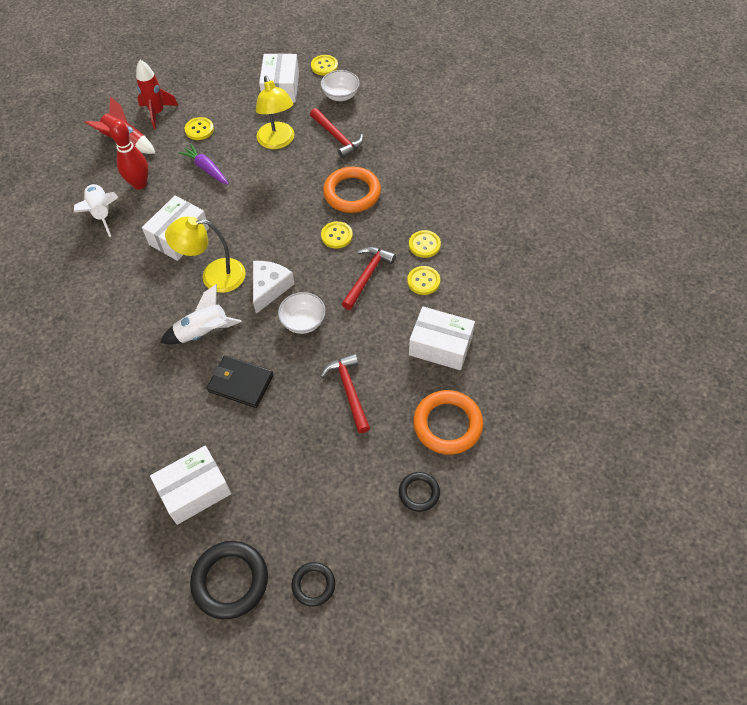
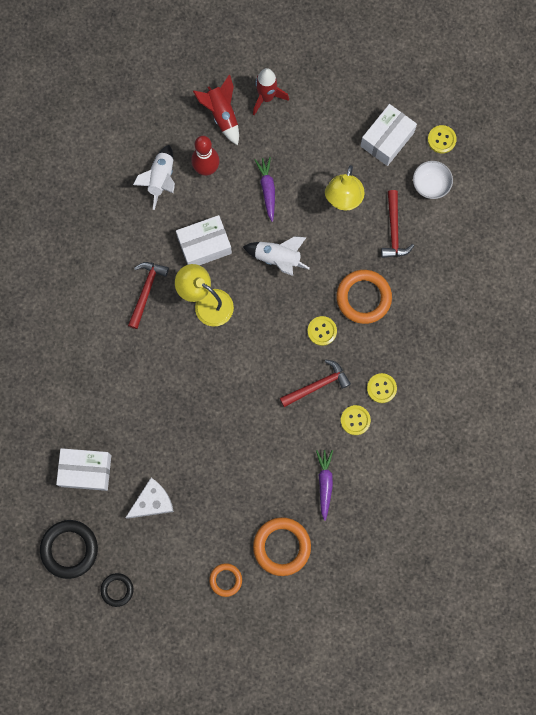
camera: 35 degrees right, 20 degrees up
(199, 129) = (288, 141): yellow button -> none
(203, 332) = (168, 348): white rocket -> white rocket (277, 258)
(241, 383) = (166, 410): black wallet -> none
(269, 288) = (239, 343): white cheese -> white cheese (152, 502)
(303, 322) = (243, 391): white bowl -> none
(349, 391) = (235, 471): red hammer -> red hammer (146, 291)
(419, 493) = (225, 580): black ring -> orange ring
(440, 346) = (324, 483): white box -> purple carrot

